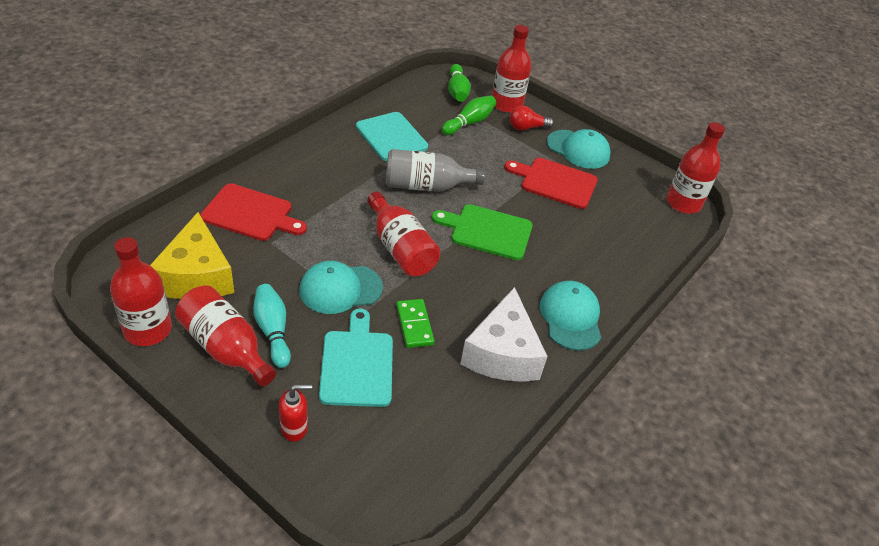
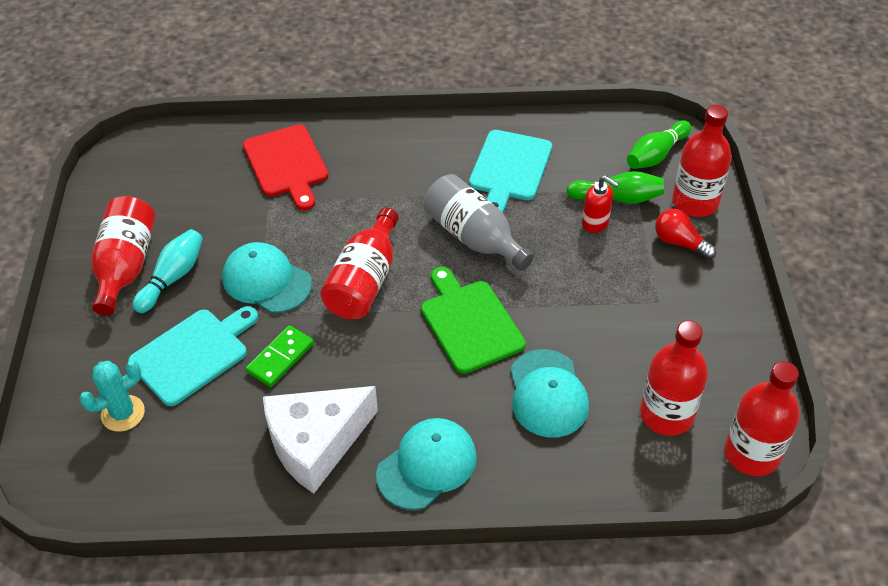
camera: 55 degrees right, 5 degrees up
(148, 330) = (98, 212): red bottle -> red bottle (666, 414)
(196, 276) = (180, 192): yellow cheese -> none
(294, 428) = (87, 366): red soap dispenser -> red soap dispenser (595, 223)
(364, 434) = (123, 413): none -> turquoise cactus
(555, 182) = (621, 323): red cutting board -> none
(578, 149) = (707, 305): turquoise cap -> turquoise cap (547, 394)

